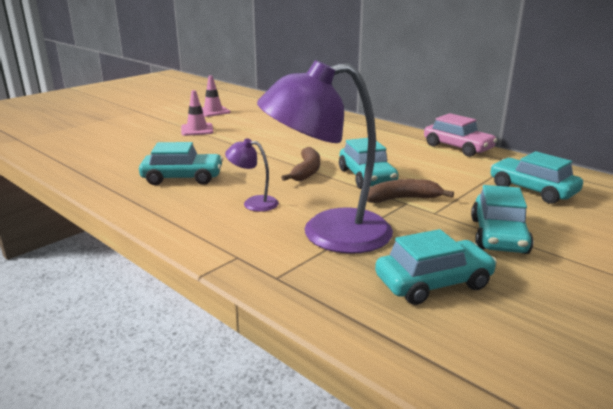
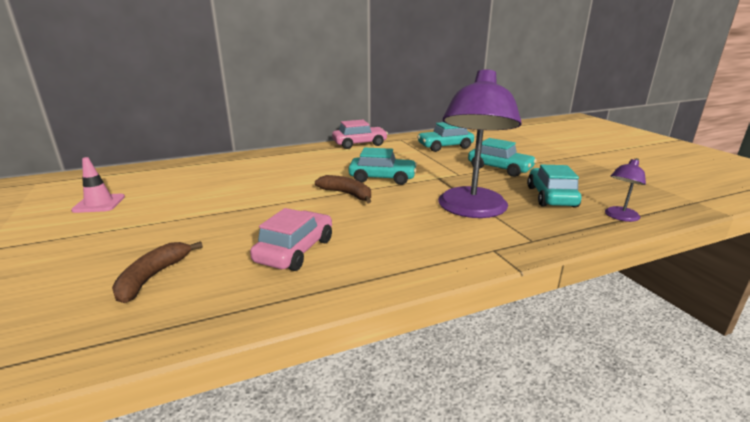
camera: 65 degrees left, 0 degrees up
(183, 178) = (295, 250): turquoise car -> pink car
(197, 130) = (150, 222): pink traffic cone -> none
(253, 203) = (394, 226): purple lamp -> purple lamp (619, 217)
(403, 199) = (431, 177): brown banana -> brown banana (153, 277)

